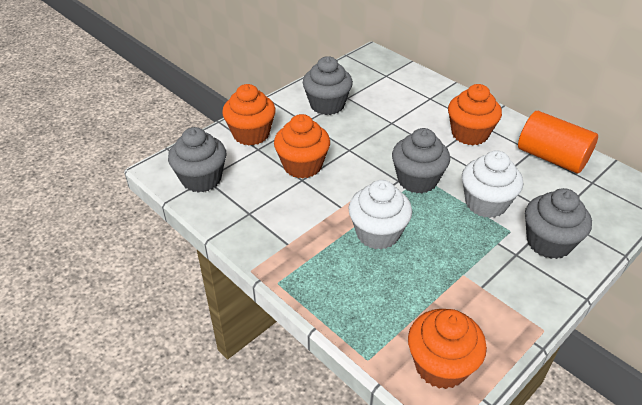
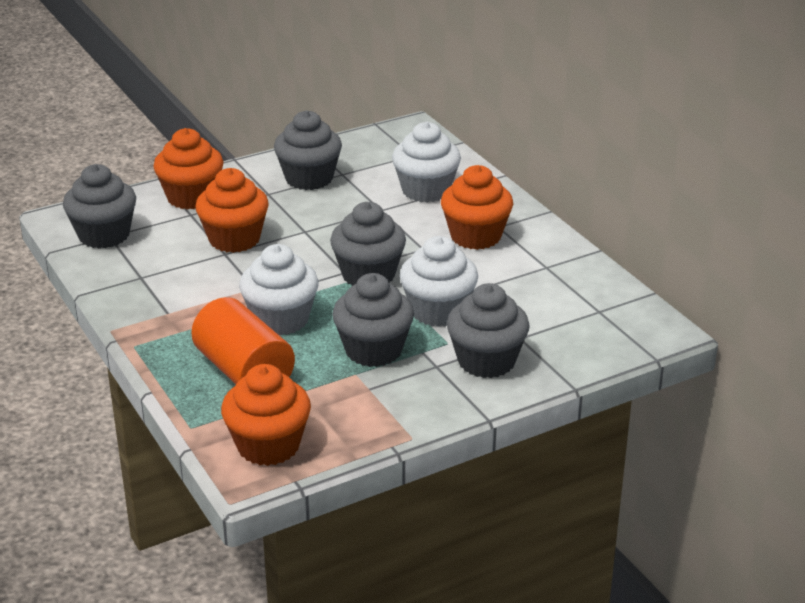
camera: 15 degrees right, 10 degrees down
(412, 102) = (426, 190): none -> white cupcake
(463, 249) = (373, 350): none -> grey cupcake
(551, 158) = (566, 277): orange cylinder -> orange cylinder (244, 372)

